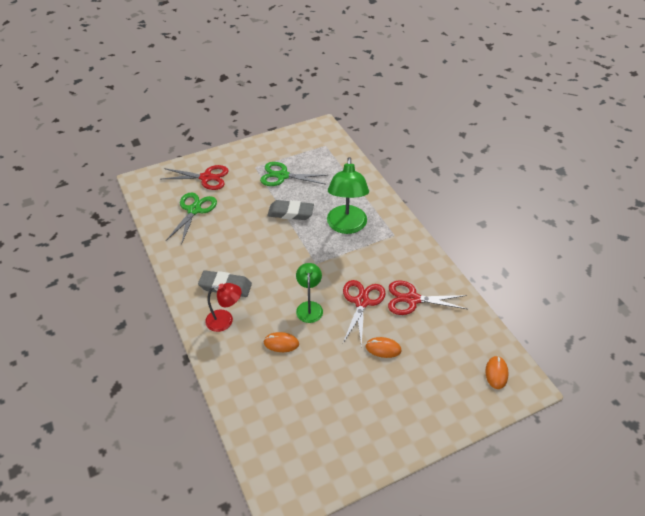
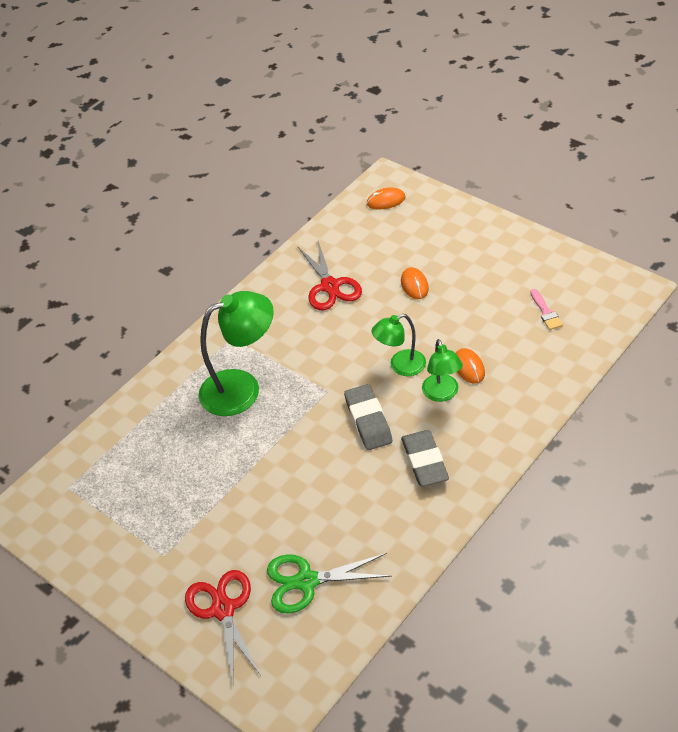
camera: 110 degrees left, 0 degrees up
(225, 320) = (475, 433): red lamp -> none
(269, 318) = (442, 394): none -> green lamp
(282, 176) = (170, 507): green scissors -> none
(290, 213) = (248, 459): grey eraser -> grey eraser (368, 421)
(299, 419) = (546, 312): none -> pink brush
(361, 302) = (362, 325): red scissors -> none

